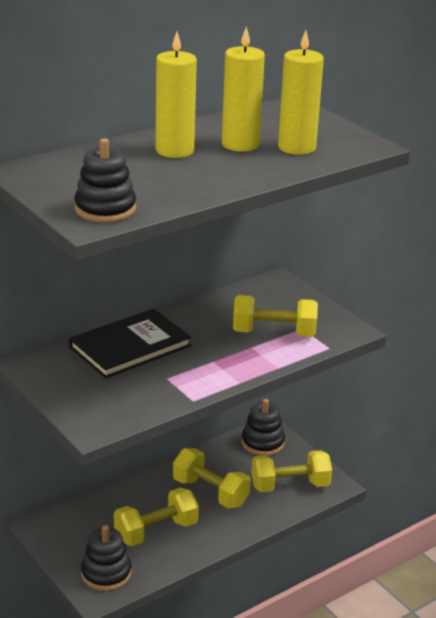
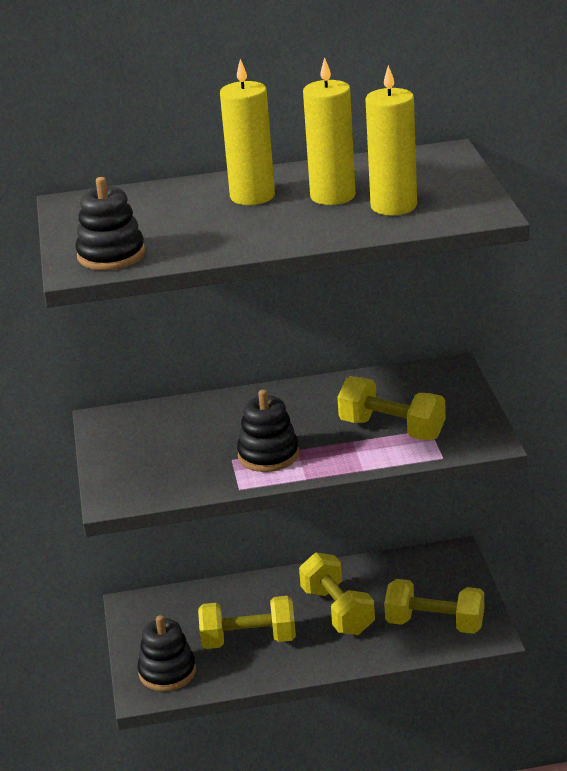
camera: 30 degrees right, 0 degrees up
(130, 346) = (221, 417): black book -> none
(262, 443) = (437, 567): black stacking toy -> black stacking toy (268, 455)

